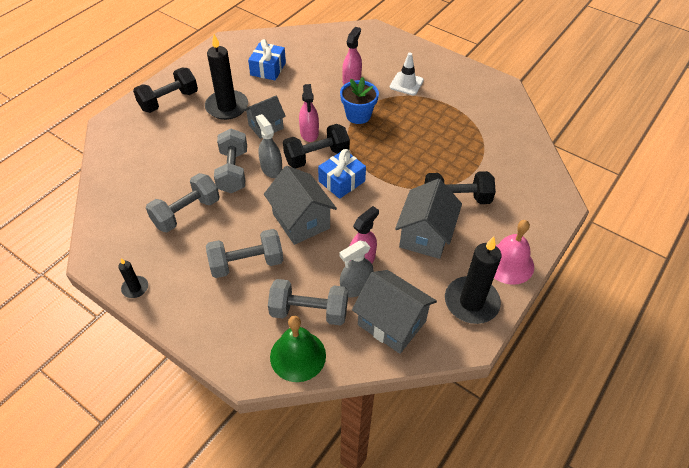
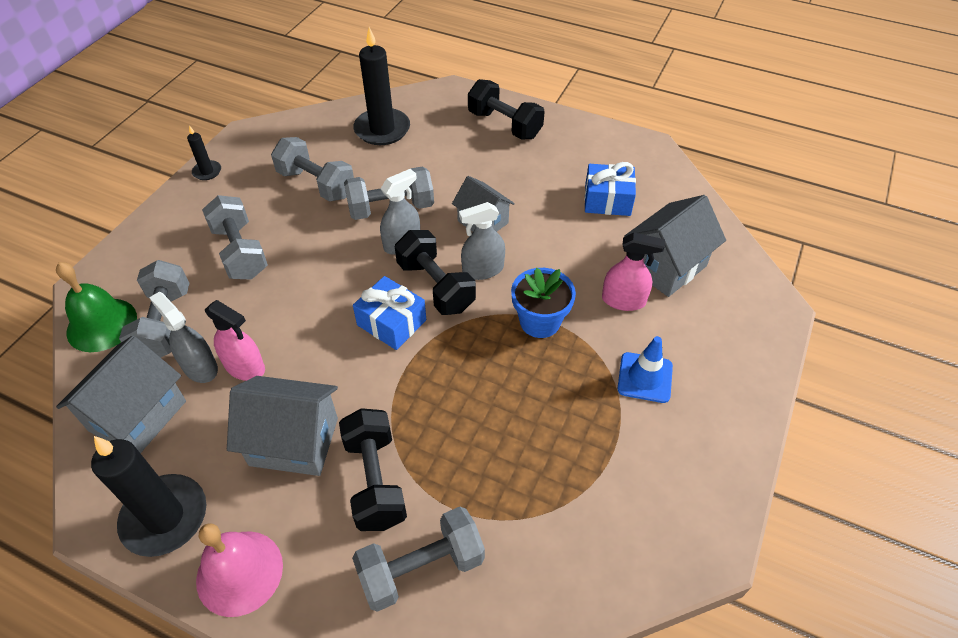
camera: 80 degrees right, 0 degrees up
(227, 107) = (510, 177): black candle -> black candle (382, 129)
(301, 221) = (312, 290): grey house -> grey house (666, 266)
(309, 133) = (483, 270): pink spray bottle -> grey spray bottle
(406, 84) = (645, 377): white traffic cone -> blue traffic cone
(509, 185) = (421, 568): none -> grey dumbbell

